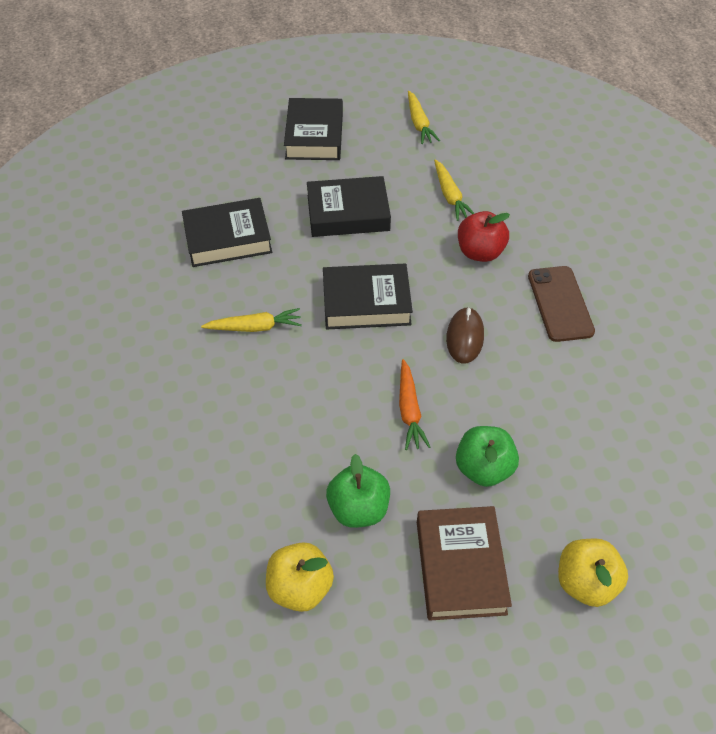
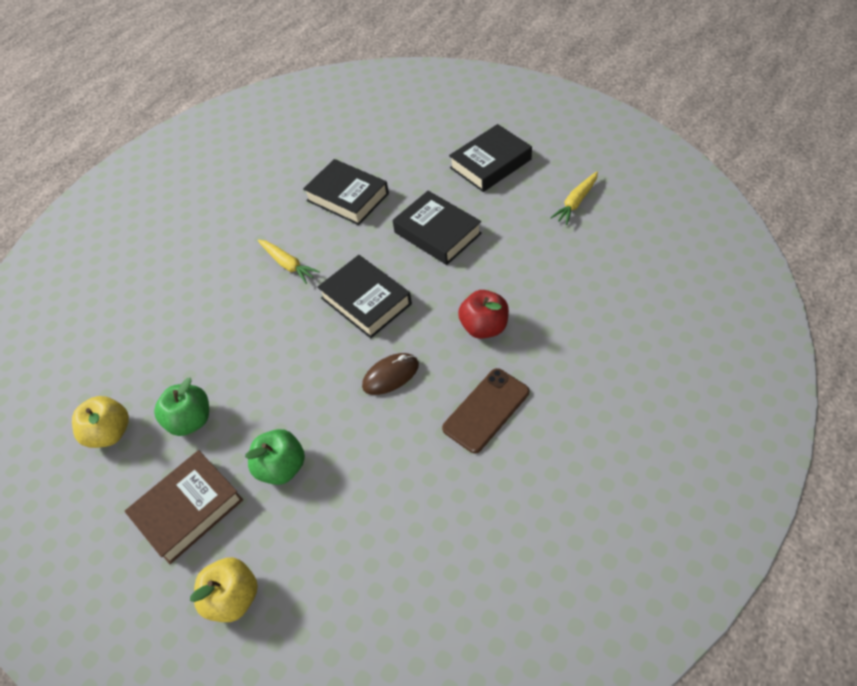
camera: 55 degrees right, 0 degrees up
(409, 410) = (294, 390): orange carrot -> none
(450, 195) = (522, 271): yellow carrot -> none

